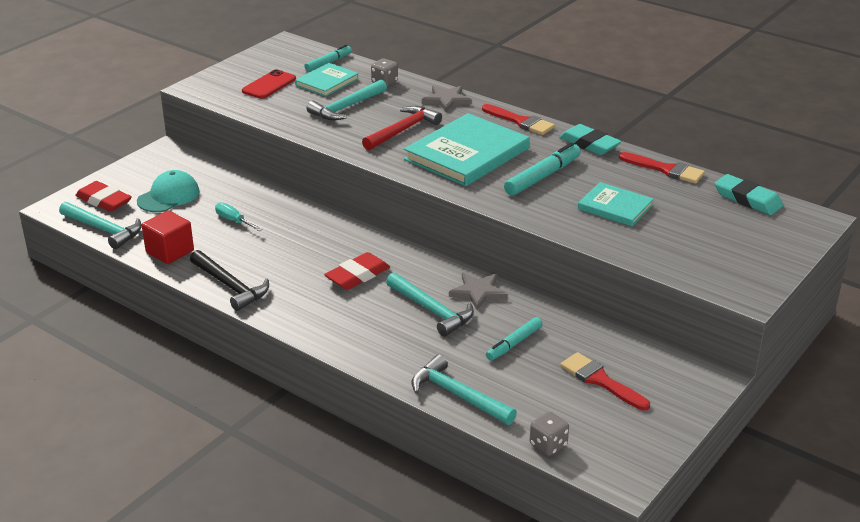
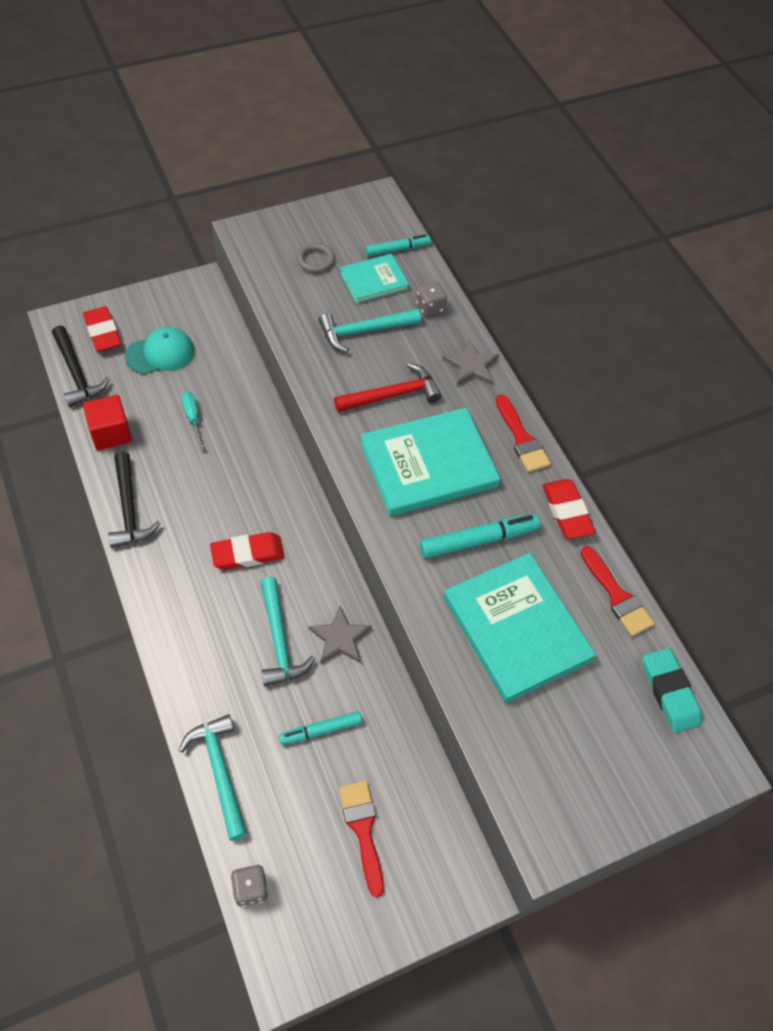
camera: 25 degrees right, 25 degrees up
(104, 229) = (77, 373): turquoise hammer -> black hammer
(269, 85) = (315, 260): red phone -> grey ring
(589, 144) = (566, 511): turquoise eraser -> red eraser
(615, 207) = (516, 629): turquoise book -> turquoise book, size x1.79

